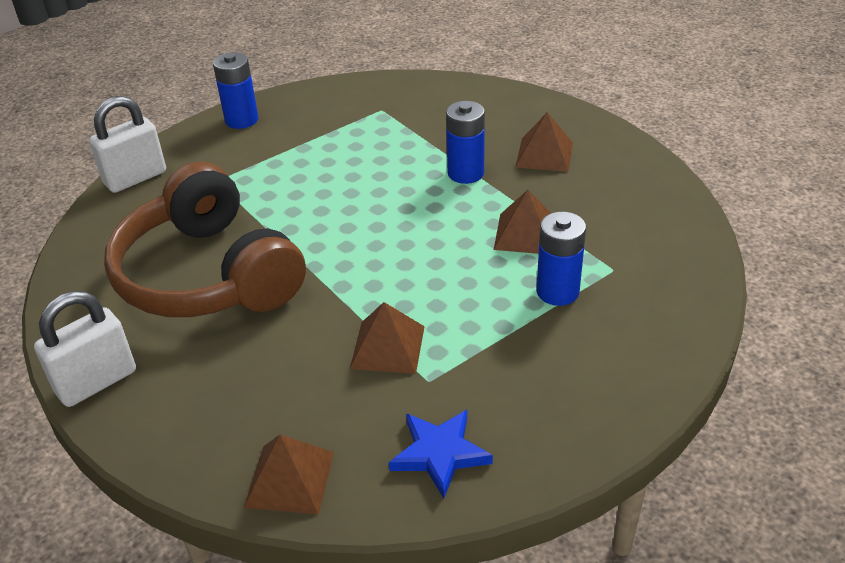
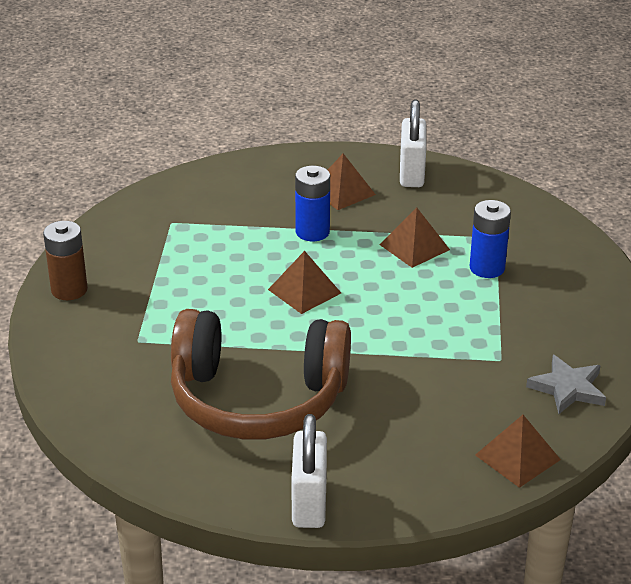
camera: 50 degrees left, 5 degrees down
(135, 178) = (65, 379): white padlock -> white padlock (412, 174)
(241, 120) = (69, 290): blue battery -> brown battery
(388, 347) = (448, 359): brown pyramid -> brown pyramid (304, 291)
(439, 453) = (567, 388): blue star -> grey star

